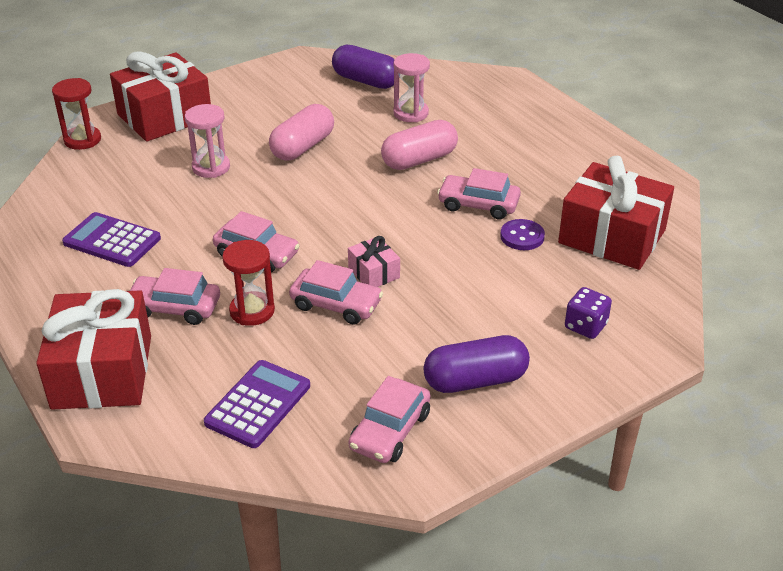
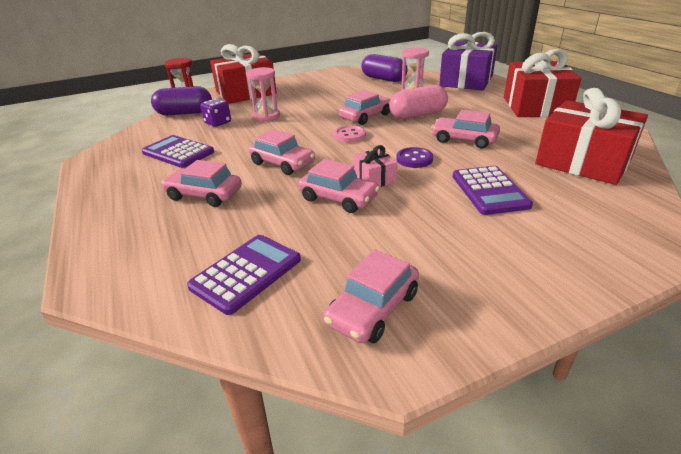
camera: 10 degrees right, 5 degrees down
(102, 371) = (121, 237): red gift -> red gift (535, 106)
(252, 311) = (266, 199): red hourglass -> none
(302, 147) = (333, 107): pink capsule -> none
(333, 201) = (350, 135): none -> pink button
(350, 164) = (366, 116): none -> pink car
(475, 380) = (465, 266): purple capsule -> purple capsule (185, 113)
(484, 85) = (466, 81): none -> purple gift
(504, 285) = (489, 191): none -> purple calculator
(522, 236) = (502, 159): purple button -> purple button (414, 159)
(585, 326) = (574, 225): purple dice -> purple dice (218, 123)

